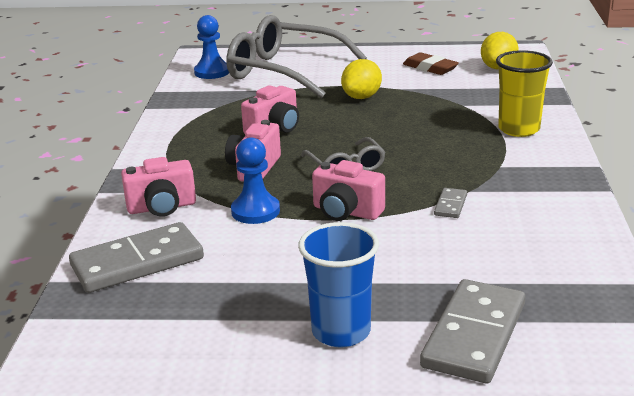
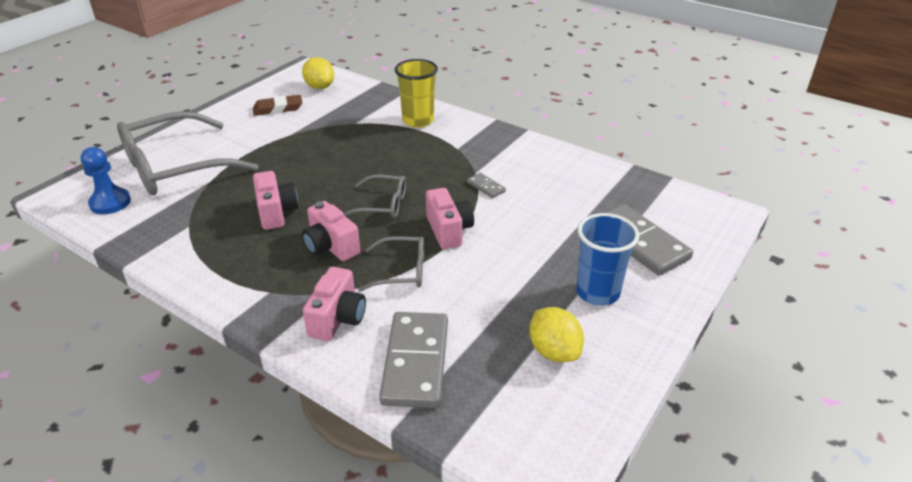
camera: 60 degrees left, 10 degrees up
(255, 211) = (401, 271): blue pawn -> grey glasses
(346, 212) = (449, 230): pink camera -> pink camera turned 75 degrees counterclockwise
(361, 97) = (281, 154): yellow lemon -> yellow lemon (554, 351)

